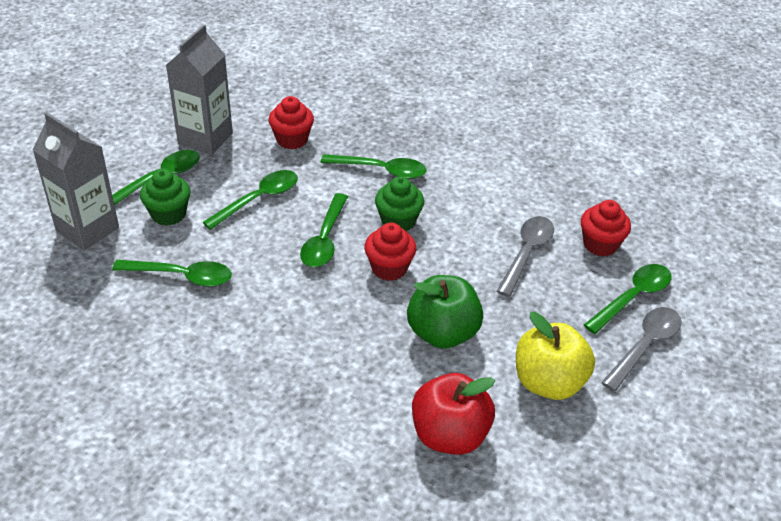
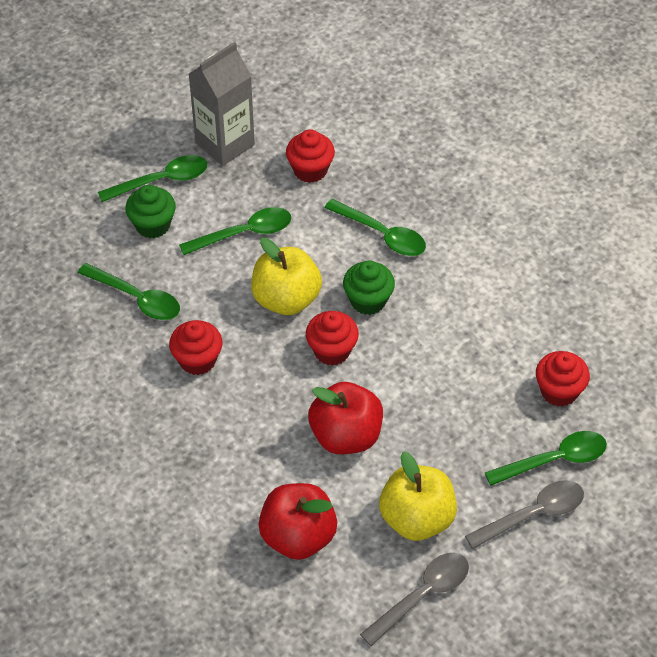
camera: 25 degrees right, 10 degrees up
(87, 229) = (73, 220): grey carton -> none
(268, 311) = (197, 360): none -> red cupcake
(325, 239) = (286, 299): green spoon -> yellow apple
(442, 333) = (346, 436): green apple -> red apple
(526, 253) = (476, 377): grey spoon -> grey spoon (422, 595)

